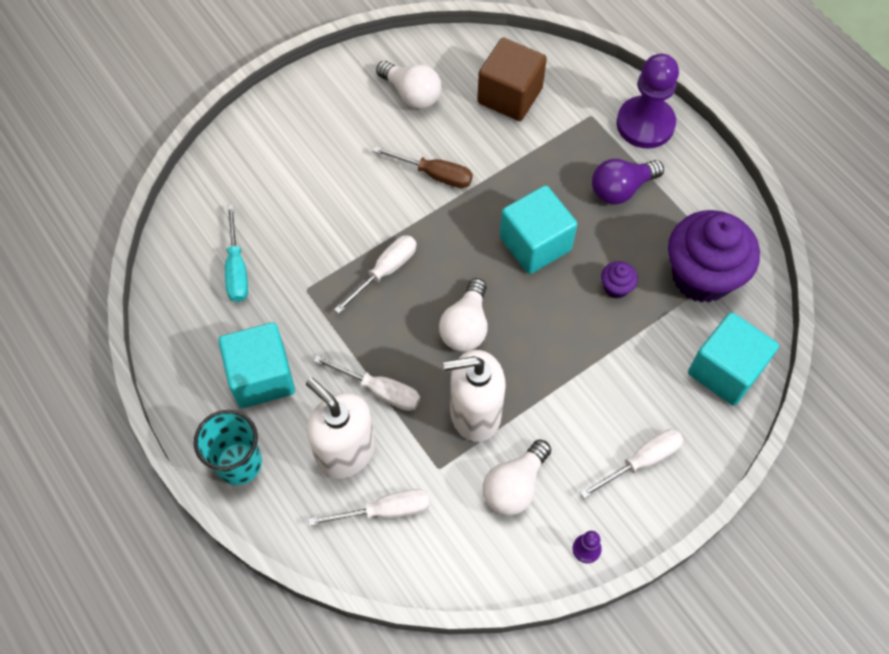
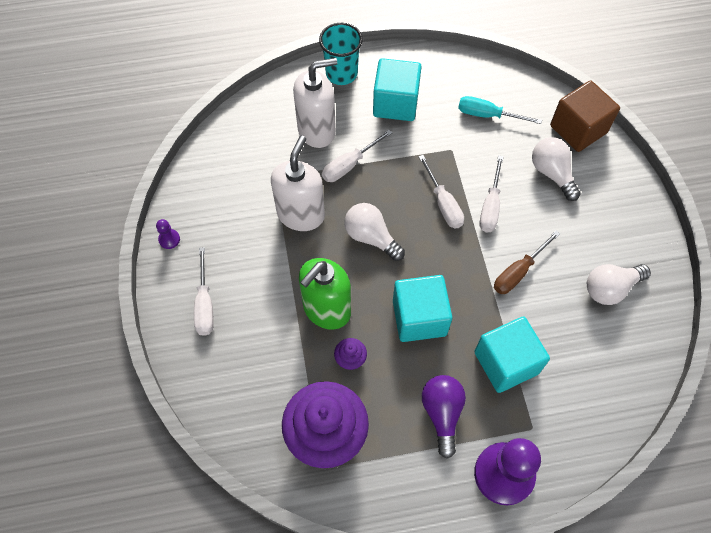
camera: 115 degrees right, 0 degrees up
(384, 511) = (265, 137): white screwdriver -> white screwdriver (490, 206)
(510, 95) = (581, 368): brown cube -> brown cube (578, 129)
(514, 486) = (236, 216): white light bulb -> white light bulb (552, 173)
(576, 333) = (326, 310): none -> green soap dispenser
(725, 370) = (237, 404): turquoise cube -> turquoise cube (506, 363)

